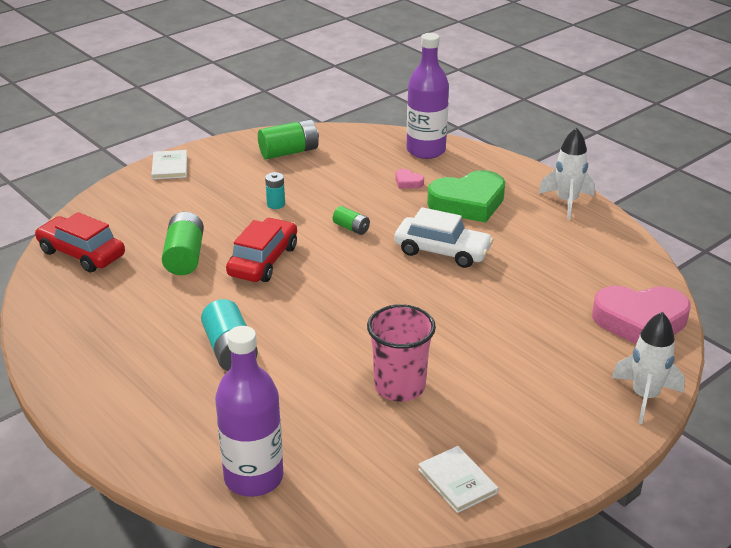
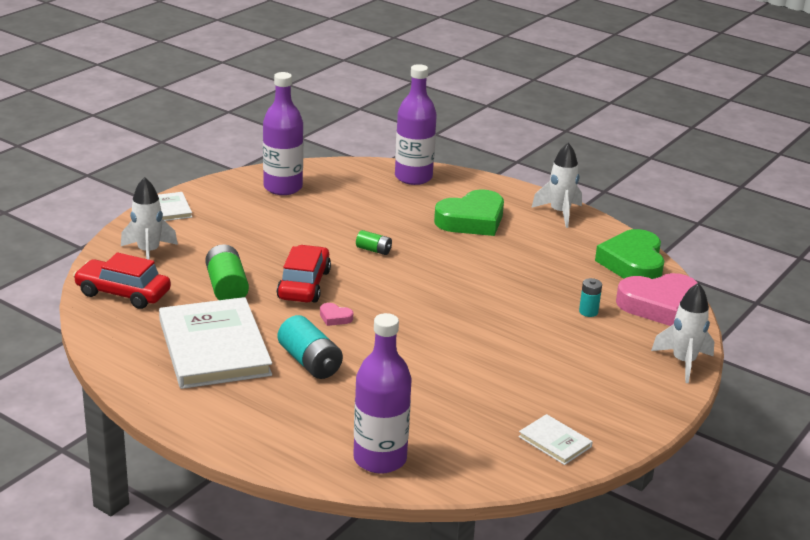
camera: 15 degrees left, 5 degrees down
(127, 212) = (149, 252): none -> white rocket
(141, 323) = (214, 347): none -> white book
(276, 204) = (292, 235): turquoise battery -> turquoise battery (588, 312)
(289, 152) = (283, 187): green battery -> purple bottle
(399, 386) = (475, 375): pink cup -> none
(408, 182) = (408, 206): pink heart -> pink heart (335, 317)
(442, 251) = (465, 263): white car -> none
(628, 268) = (633, 263): none -> green heart

